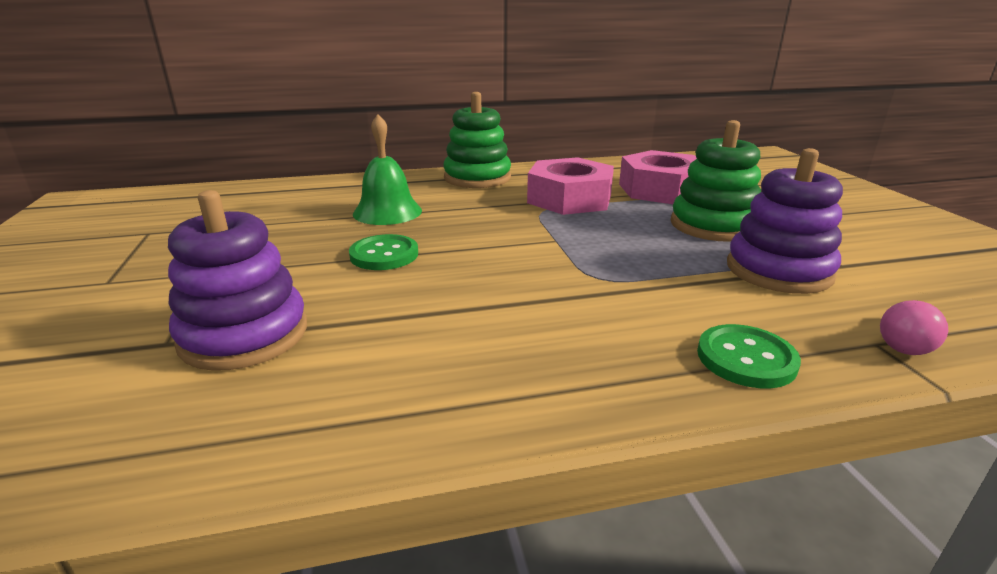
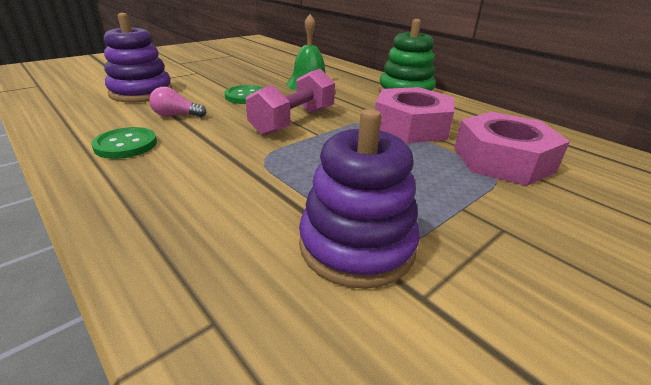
camera: 60 degrees right, 5 degrees up
(508, 244) = (293, 121): none -> pink dumbbell
(713, 225) = (440, 197): green stacking toy -> none
(746, 358) = (155, 234): green button -> green button (126, 145)
(903, 342) = (224, 347): pink light bulb -> pink light bulb (176, 115)

